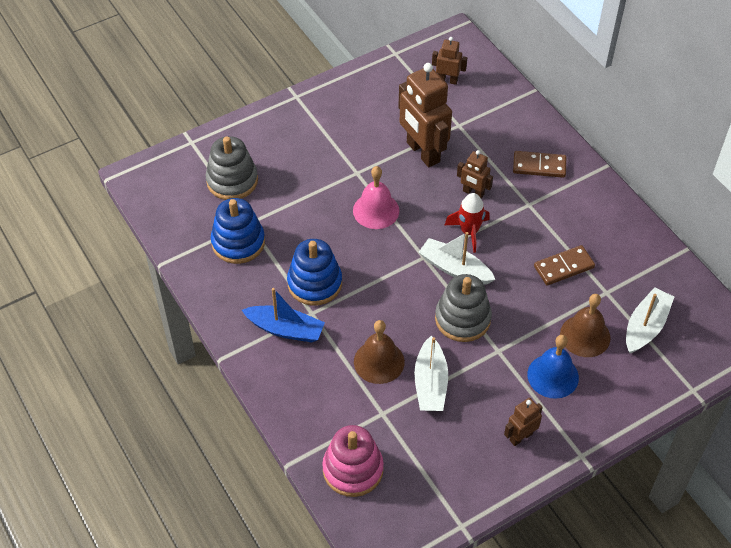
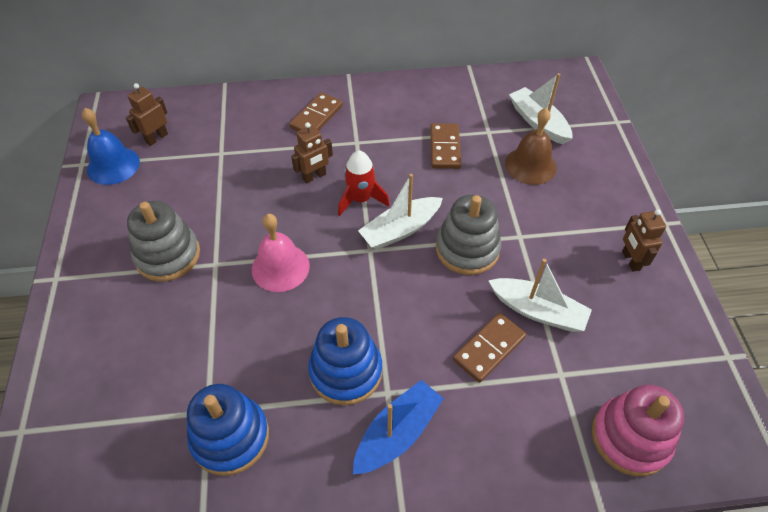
camera: 65 degrees left, 0 degrees up
(232, 181) = (126, 404): grey stacking toy -> grey stacking toy (168, 255)
(379, 361) = (489, 349): brown bell -> brown domino
(422, 152) = (232, 195): brown robot -> none
(553, 376) = (567, 207): blue bell -> blue bell (113, 165)

